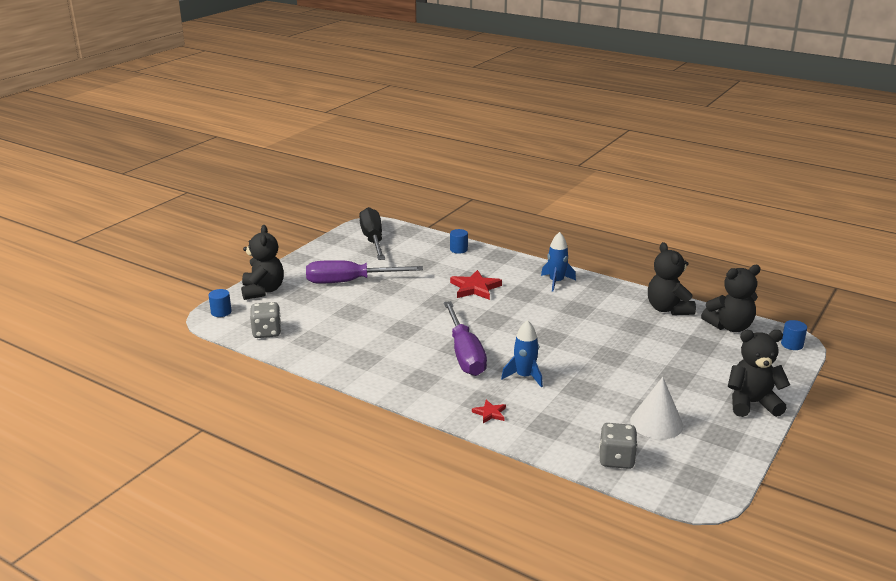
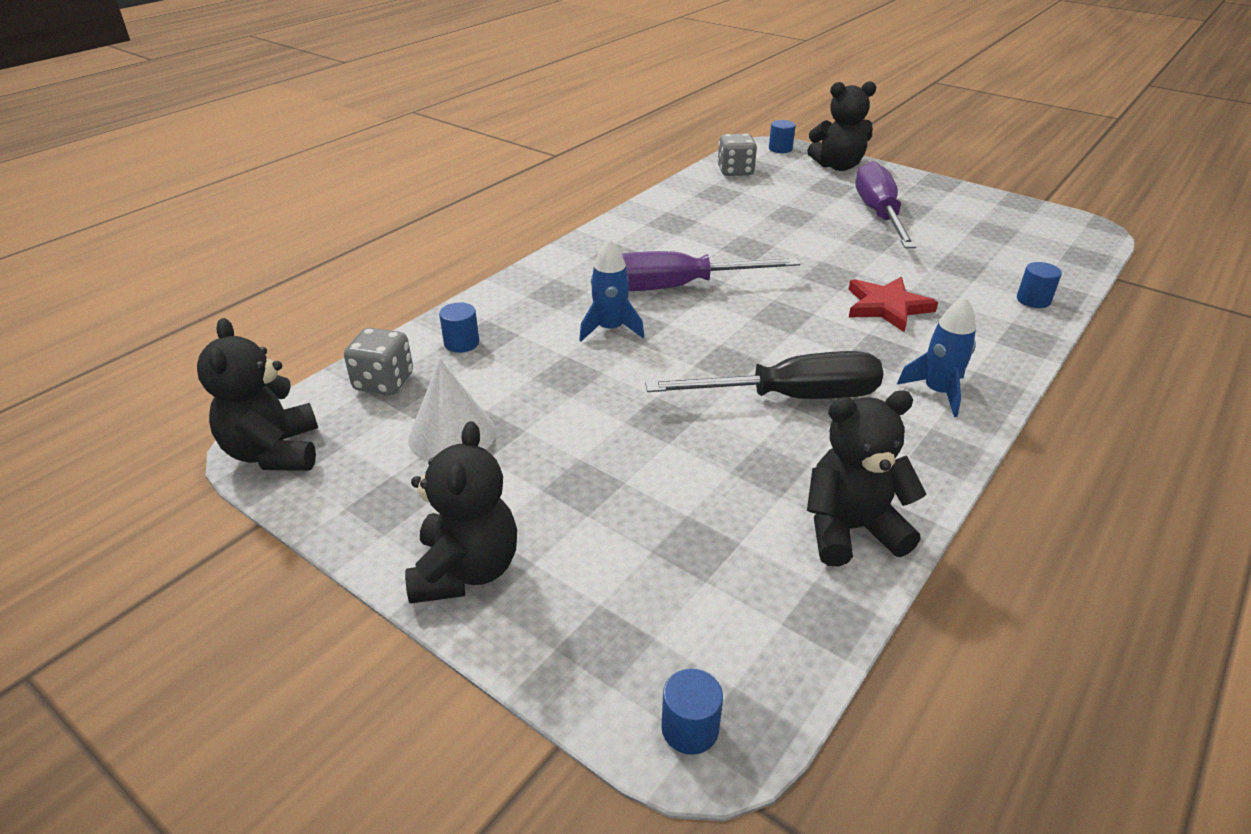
camera: 95 degrees right, 10 degrees up
(373, 240) = (1030, 230): black screwdriver -> black screwdriver (790, 397)
(490, 413) = (527, 296): red star -> none
(559, 434) = (461, 343): none -> blue cylinder
(730, 327) = (777, 621): black teddy bear -> black teddy bear (274, 452)

